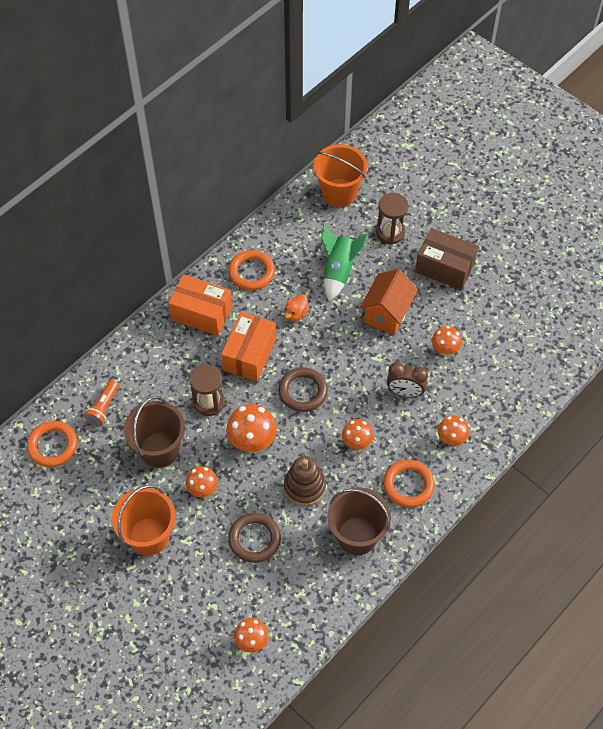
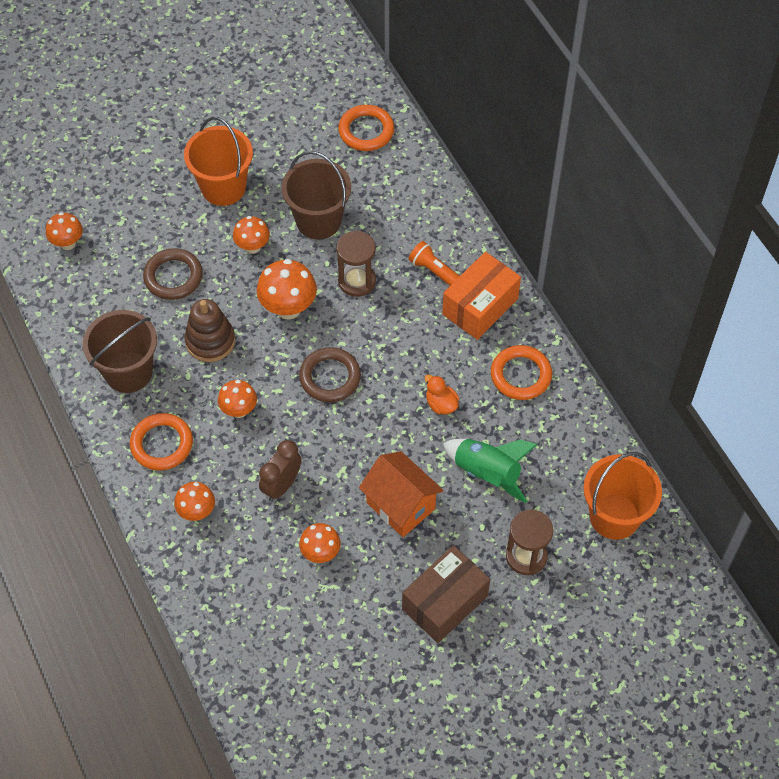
camera: 110 degrees right, 0 degrees up
(103, 408) = (392, 184): orange flashlight -> orange flashlight (434, 271)
(249, 355) = (403, 338): orange box -> none

